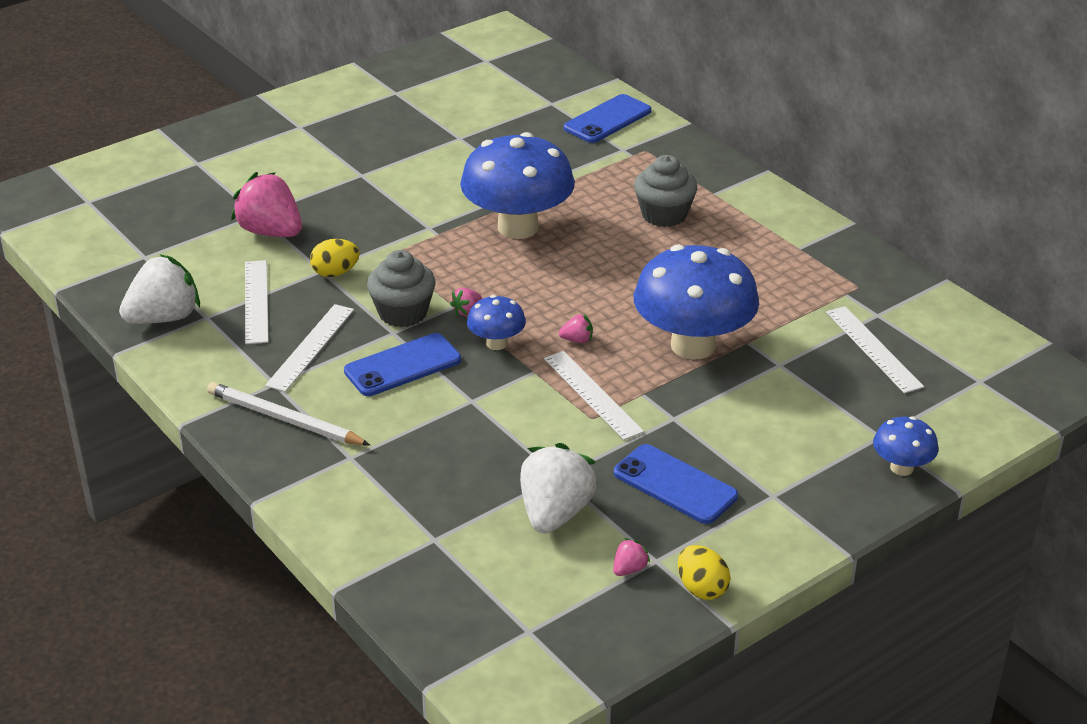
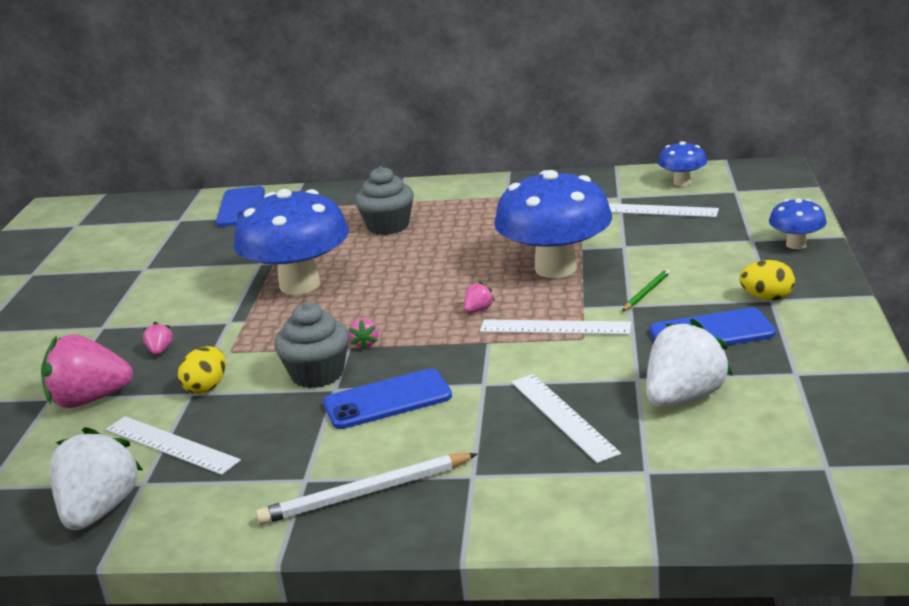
camera: 45 degrees left, 10 degrees down
(310, 347) = (285, 439): white ruler -> white ruler (563, 416)
(403, 366) = (387, 400): blue phone -> blue phone turned 60 degrees clockwise
(496, 343) = (428, 345): blue mushroom -> blue mushroom (682, 182)
(555, 513) = (683, 397): white strawberry -> white strawberry turned 75 degrees clockwise
(629, 569) = (794, 389): pink strawberry -> pink strawberry (160, 351)
(701, 588) = (852, 366): yellow egg -> yellow egg (767, 298)
(706, 417) = (646, 292): none -> green pencil

